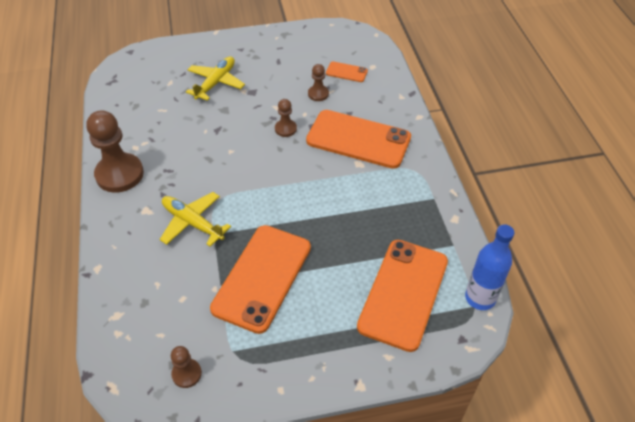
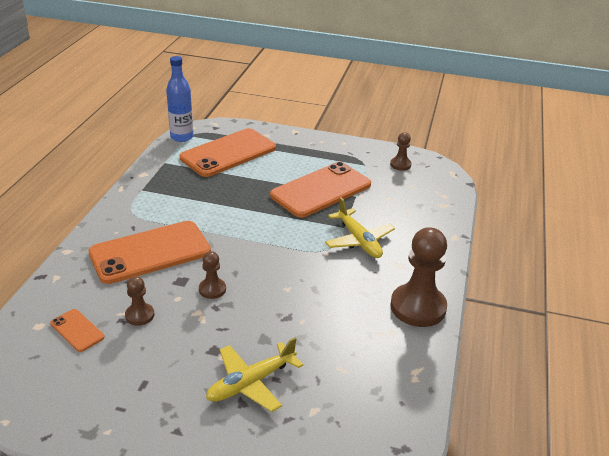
camera: 155 degrees left, 15 degrees down
(358, 139) = (150, 252): orange phone -> orange phone turned 75 degrees counterclockwise

